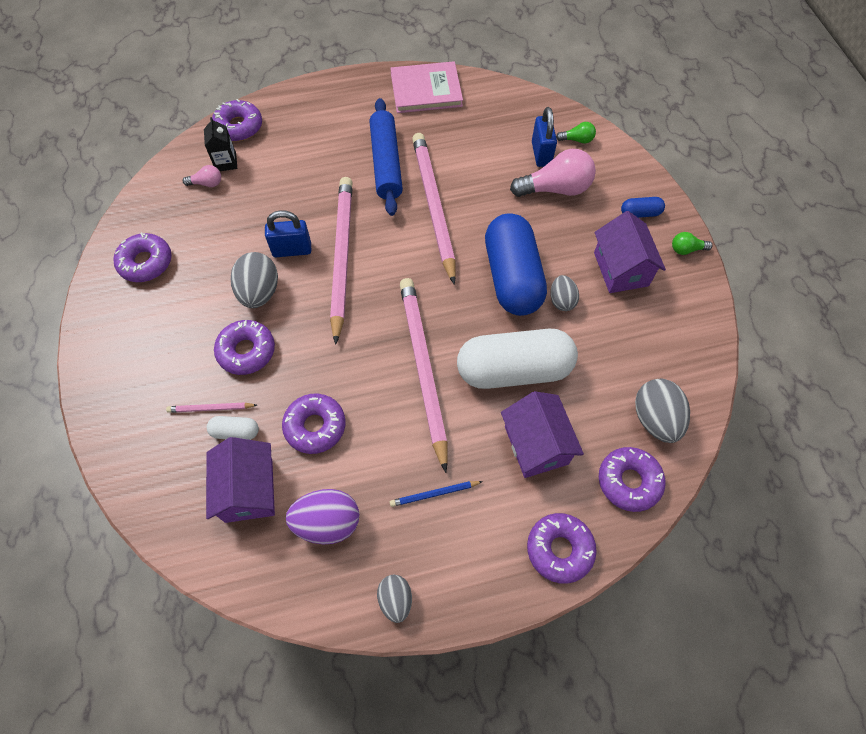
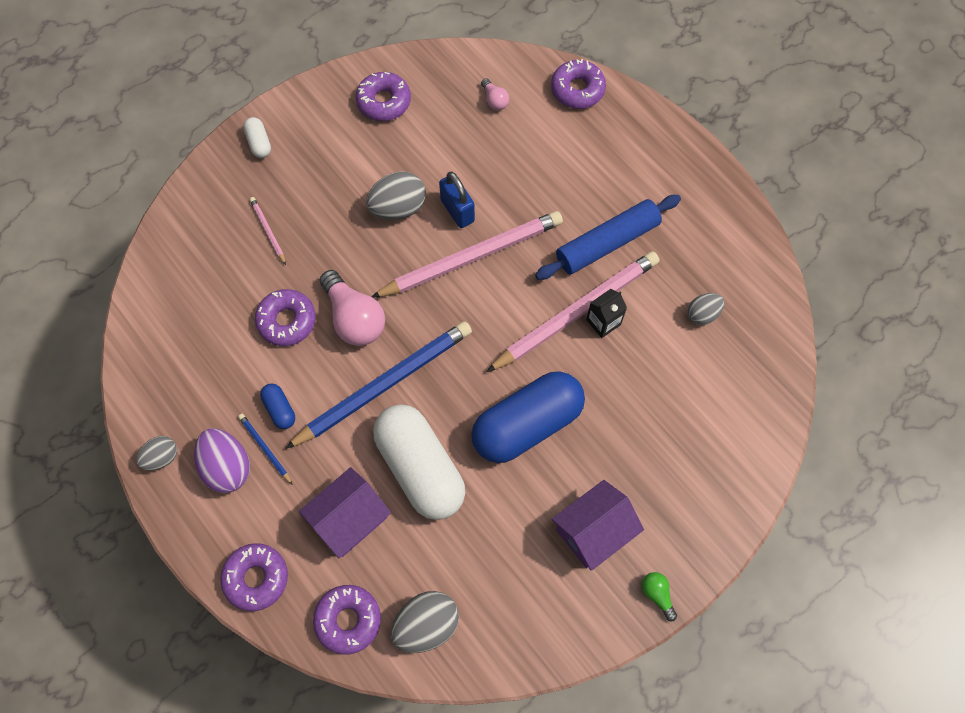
camera: 65 degrees right, 5 degrees up
(226, 162) = (528, 102): black carton -> black carton (603, 322)
(235, 432) = (255, 261): white capsule -> white capsule (259, 143)
(246, 351) = (334, 229): purple donut -> none
(249, 490) = (209, 298): purple house -> none
(327, 522) = (205, 373): purple egg -> purple egg (227, 467)
(422, 369) = (383, 385): pink pencil -> blue pencil
(426, 90) = (731, 235): pink book -> none
(541, 154) = (708, 391): blue padlock -> none
(556, 189) = (667, 424): pink light bulb -> pink light bulb (354, 318)
(561, 300) = (522, 484): grey egg -> grey egg (702, 314)
(577, 140) = (751, 421): green light bulb -> none
(640, 213) = (681, 527): blue capsule -> blue capsule (279, 409)

